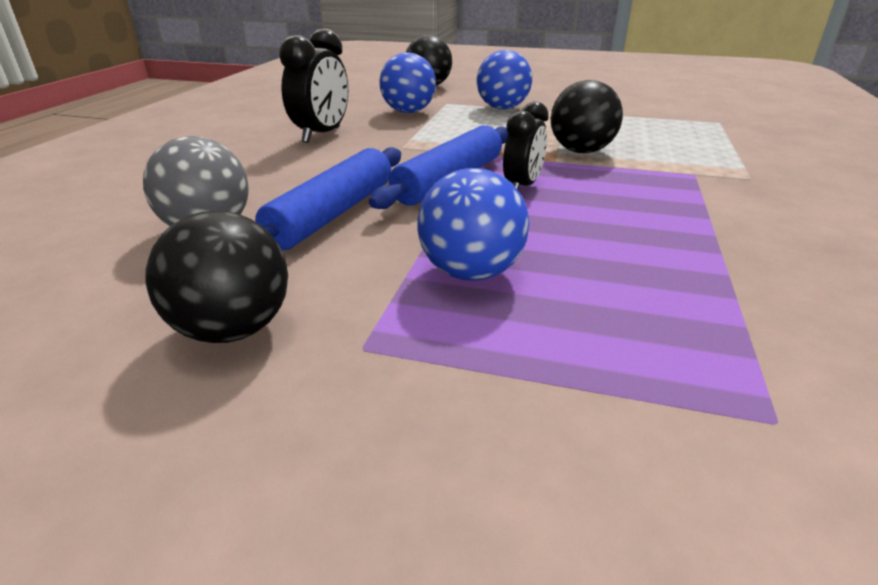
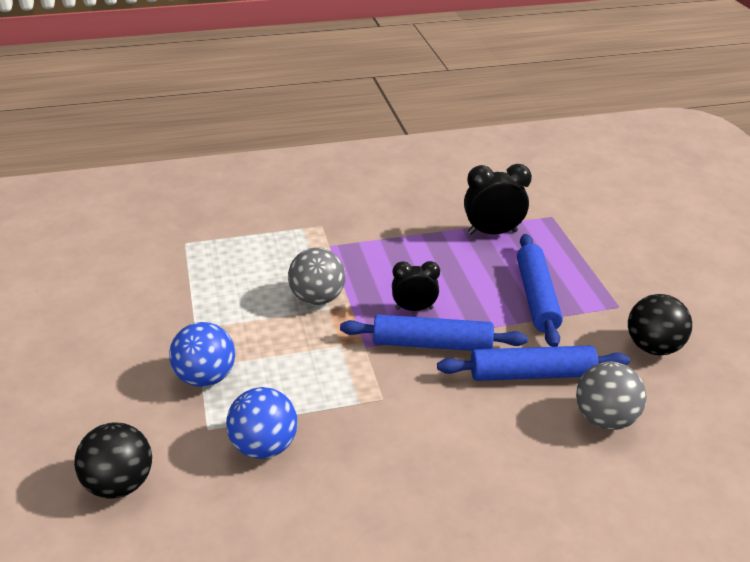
camera: 120 degrees left, 5 degrees up
(322, 135) = (392, 474): black clock -> black clock (492, 232)
(471, 272) = (536, 297): blue ball -> blue rolling pin
(581, 151) = (317, 298): black ball -> grey ball

